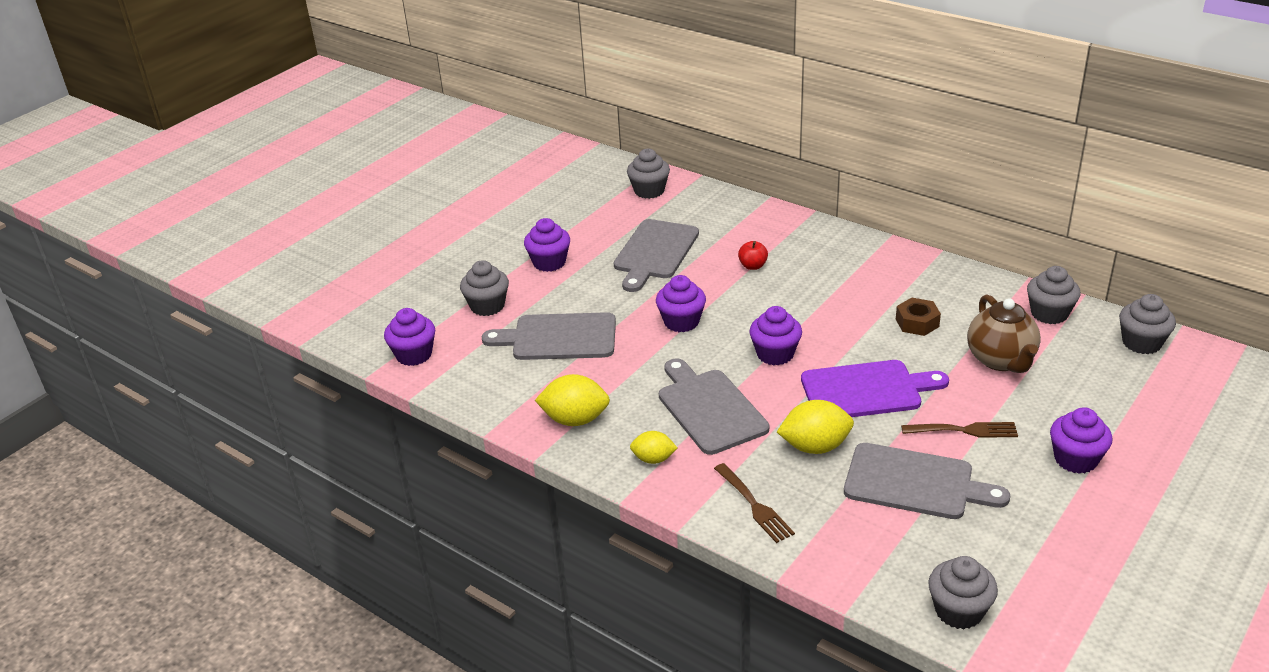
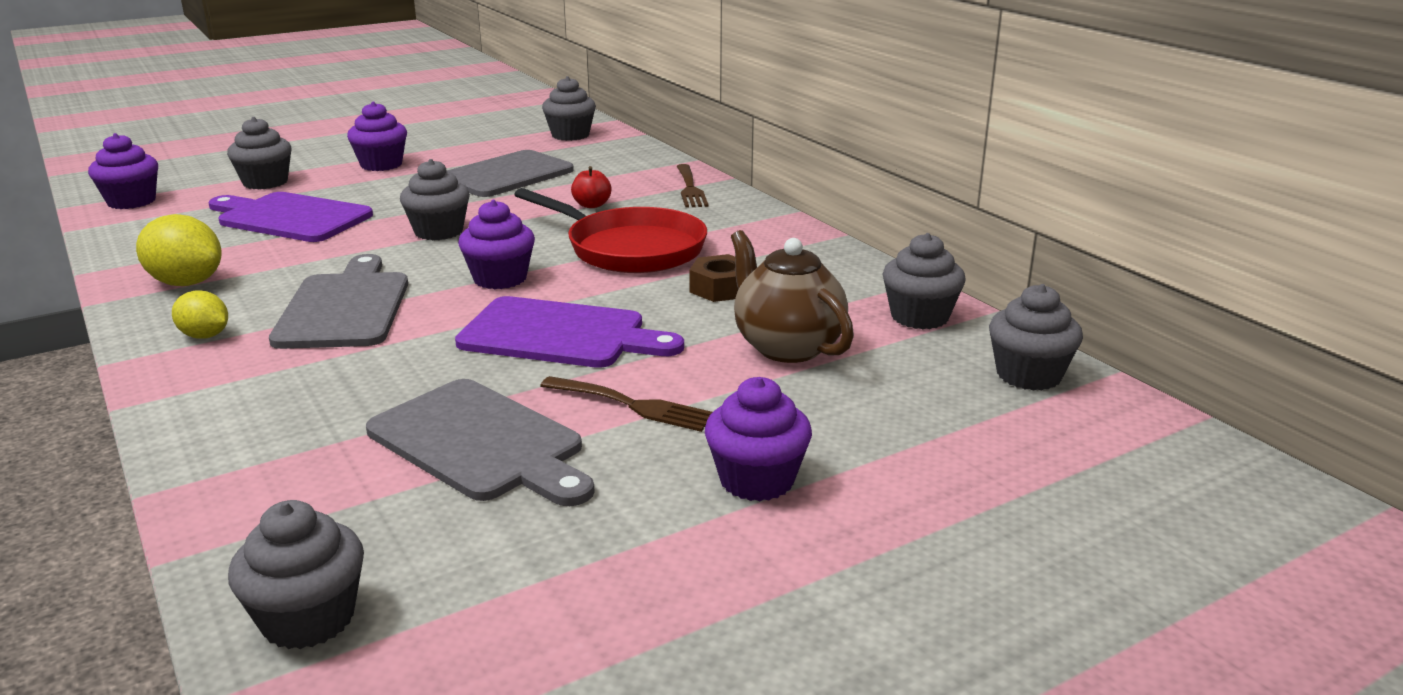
camera: 20 degrees right, 10 degrees down
(559, 337) = (290, 217): grey cutting board -> purple cutting board
(681, 322) = (439, 231): purple cupcake -> grey cupcake
(754, 505) = (240, 410): brown fork -> brown fork (690, 188)
(815, 447) = (410, 372): yellow lemon -> none
(824, 302) = (629, 248): none -> red pan
(1001, 360) = (787, 347): brown teapot -> brown teapot turned 135 degrees clockwise

